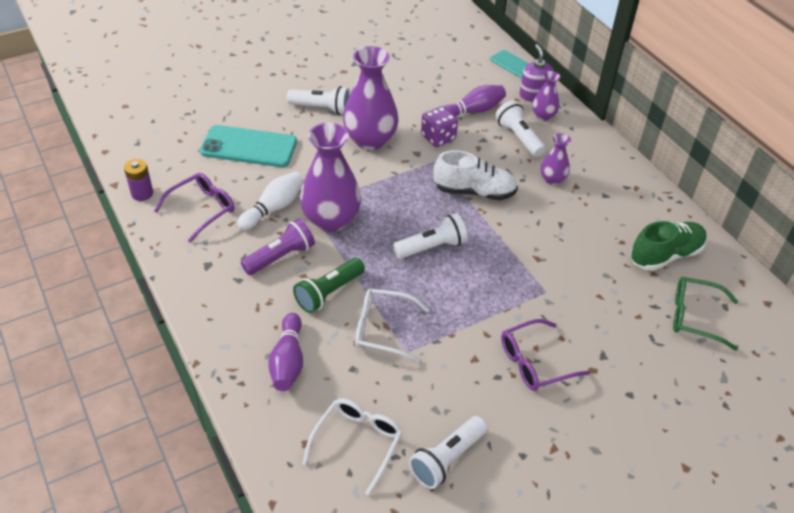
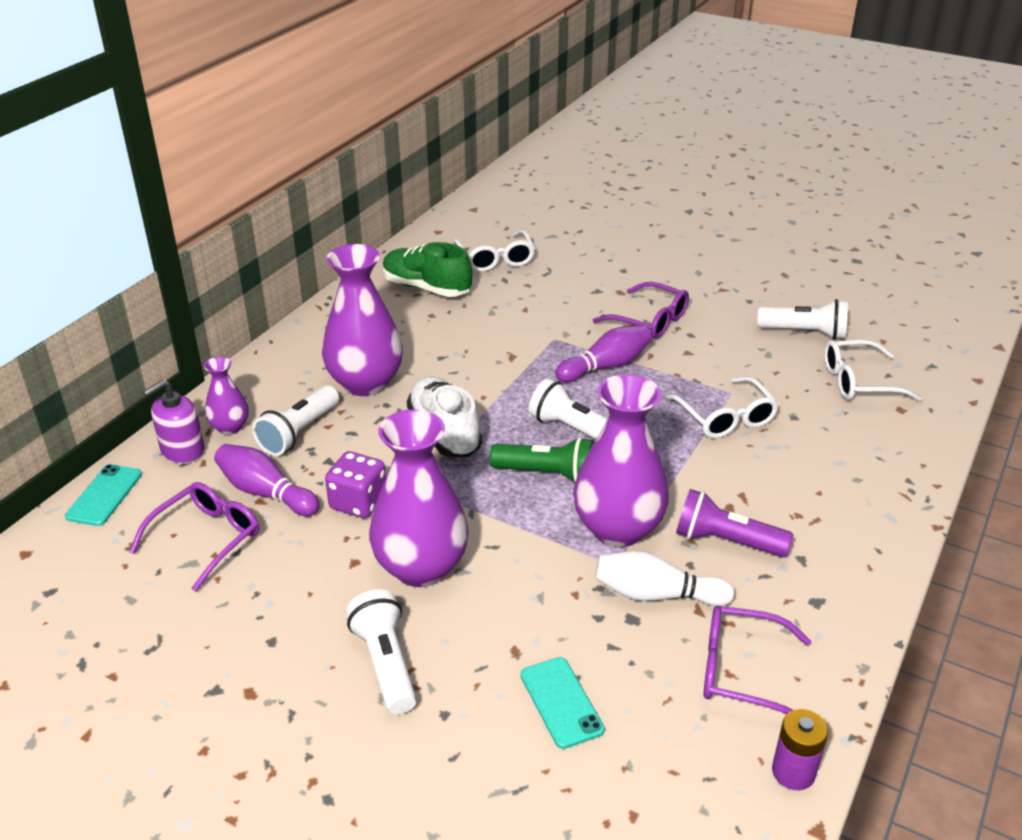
camera: 120 degrees left, 10 degrees down
(249, 147) = (561, 702): turquoise phone -> turquoise phone, size x0.57
(288, 361) = (844, 461): purple bowling pin -> purple bowling pin (606, 366)
(329, 292) = (728, 475): green flashlight -> green flashlight (547, 474)
(452, 85) = (206, 539): none -> purple glasses
(552, 179) = (365, 383): purple vase -> purple vase, size x1.97
(695, 317) = (495, 259): green glasses -> white glasses

